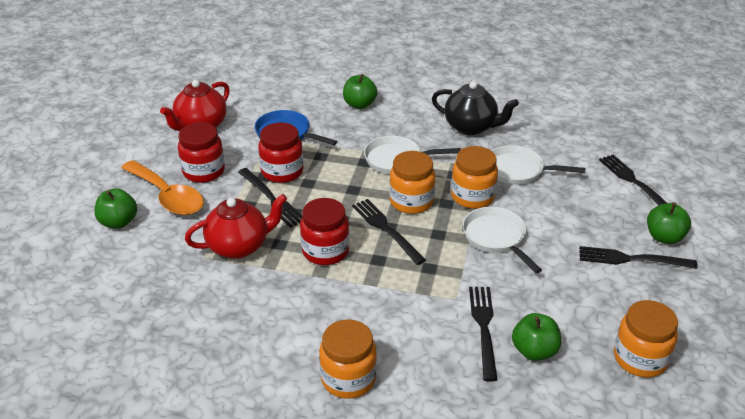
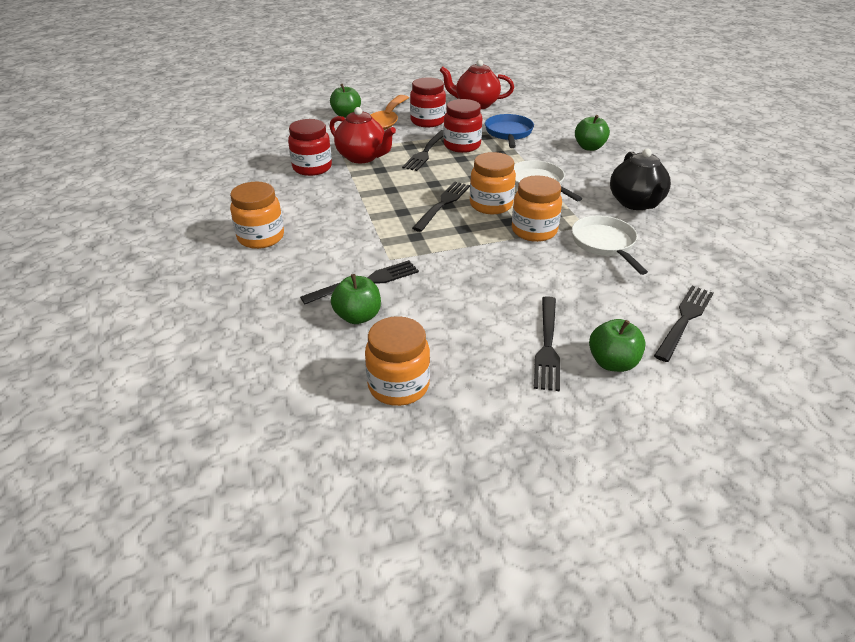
camera: 60 degrees right, 0 degrees up
(325, 251) = (390, 188): red jar -> red jar (312, 168)
(496, 238) = (490, 258): white pan -> none
(631, 259) = (547, 346): black fork -> black fork turned 150 degrees counterclockwise

